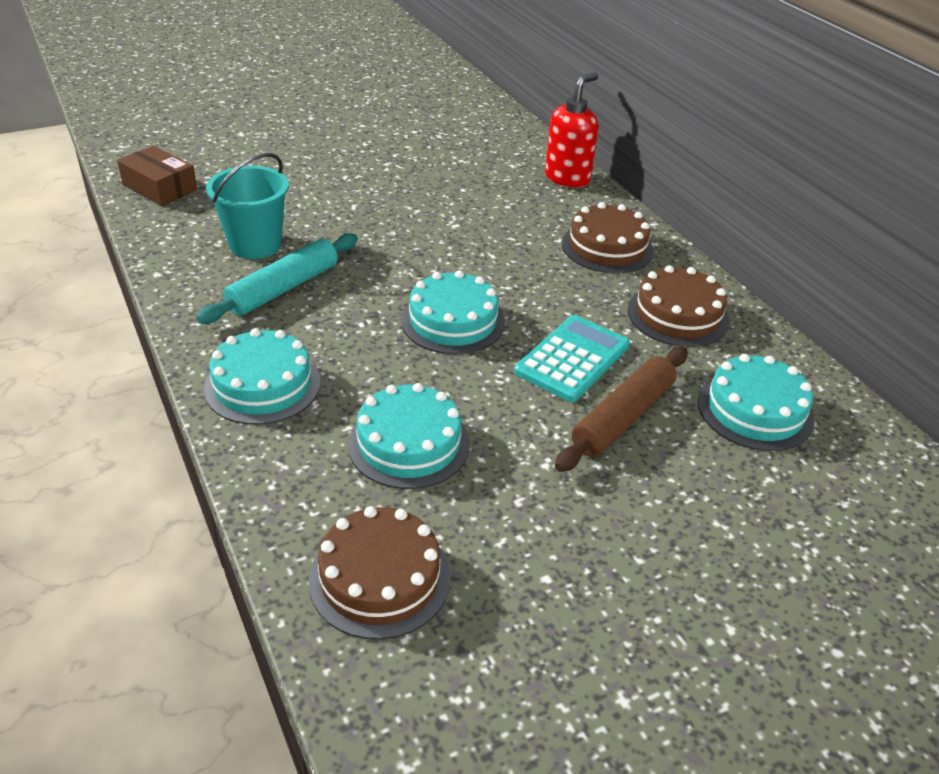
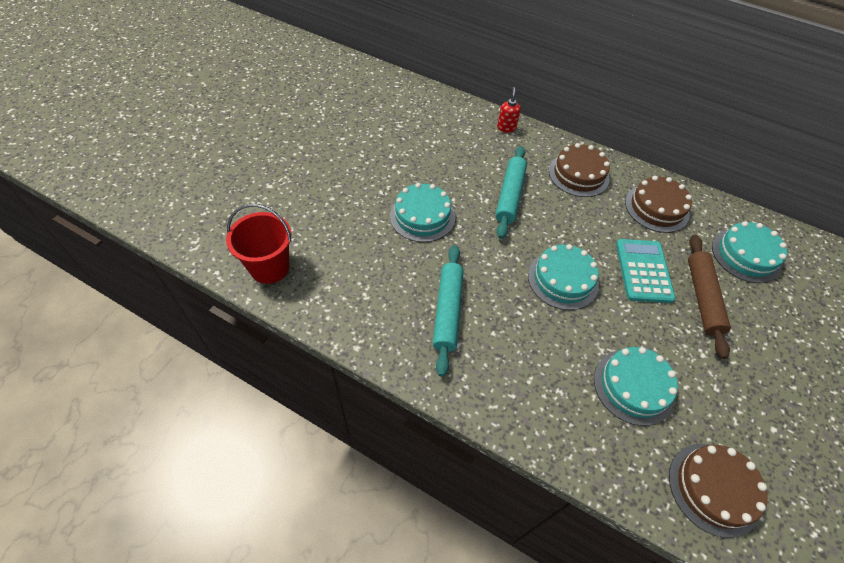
camera: 35 degrees left, 15 degrees up
(160, 187) = (269, 267): brown box -> red bucket
(255, 244) = (390, 284): turquoise bucket -> none
(262, 385) = (519, 397): turquoise cake -> turquoise cake (422, 216)
(488, 232) = (509, 196): none -> turquoise rolling pin
(567, 178) = (506, 128): red soap dispenser -> red soap dispenser, size x0.58

